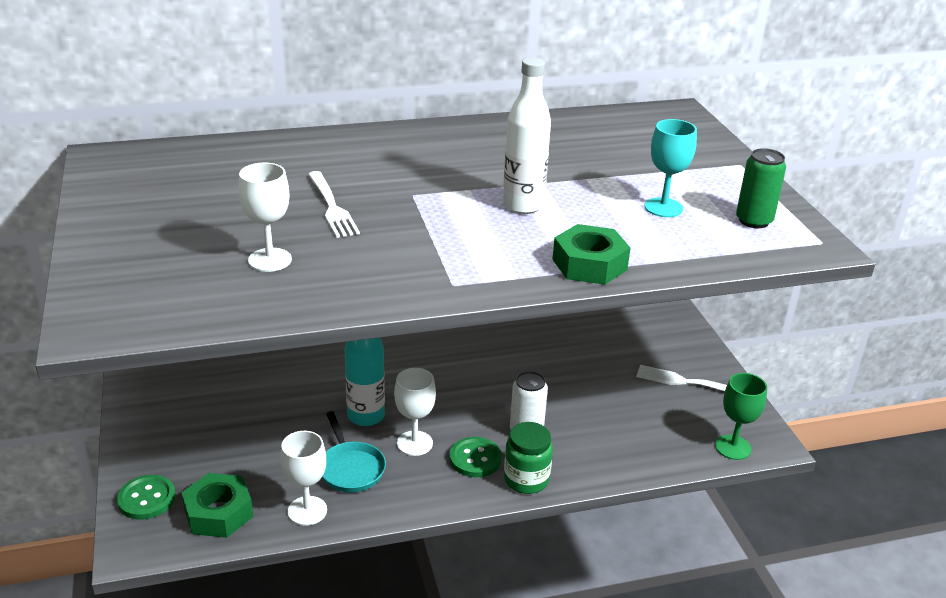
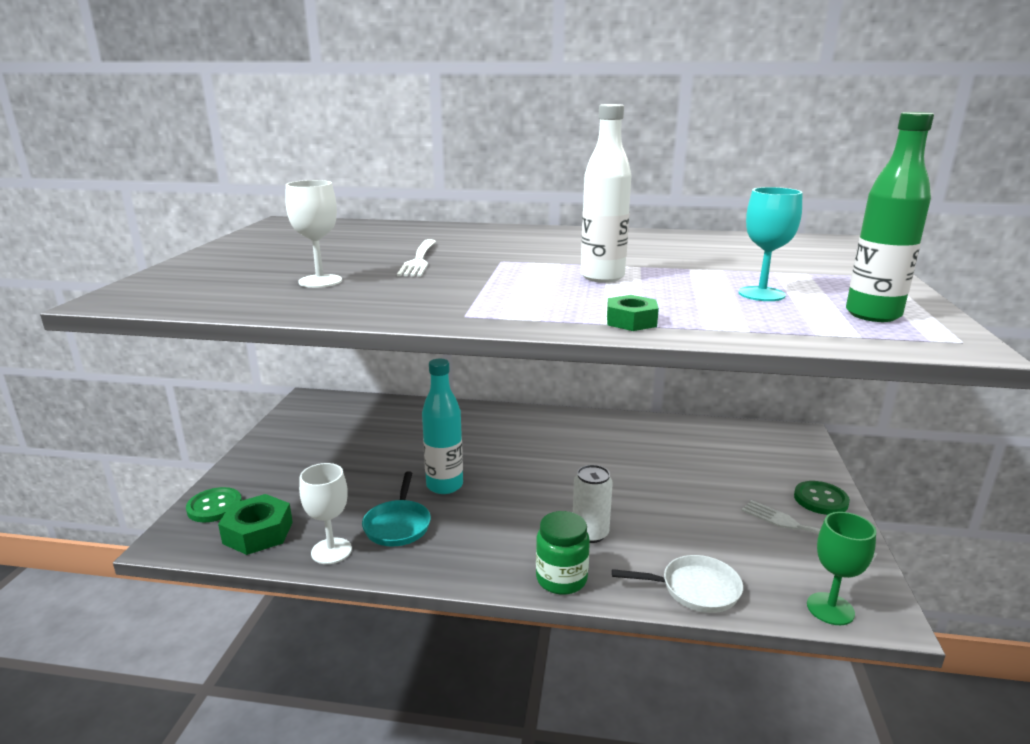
camera: 25 degrees right, 10 degrees down
(414, 443) = (472, 518): white goblet -> none
(475, 459) = (521, 546): green button -> green button (820, 500)
(589, 264) = (631, 321): green nut -> green nut, size x0.63
(632, 459) = (695, 589): none -> white pan
(754, 221) = (873, 315): green can -> green bottle

